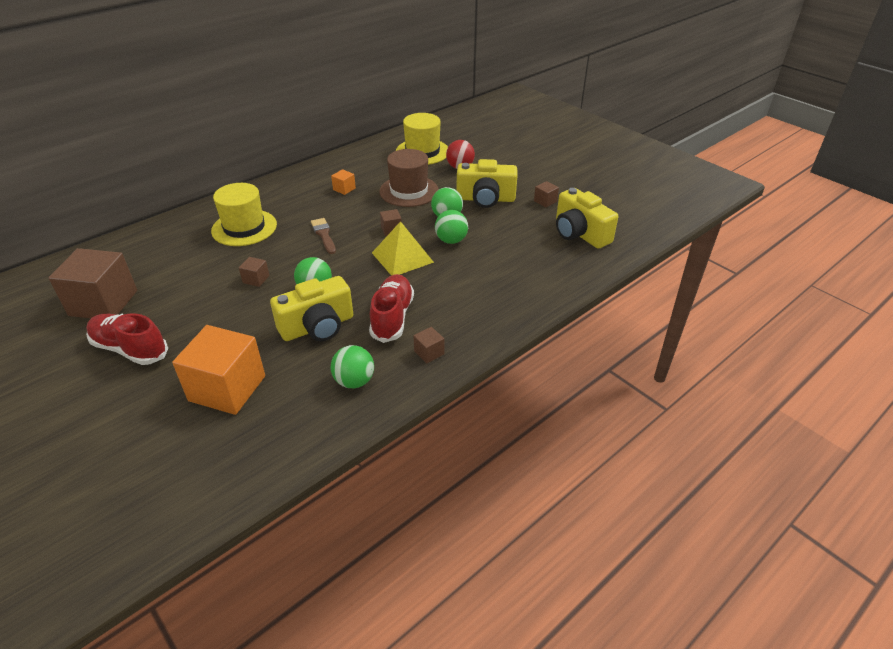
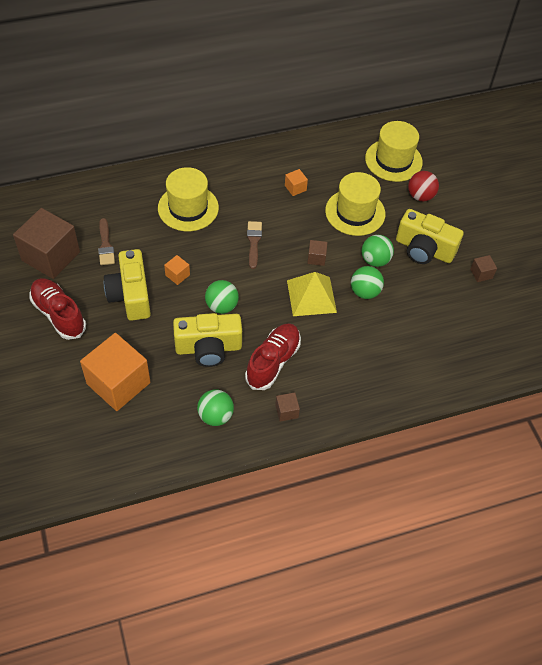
camera: 20 degrees right, 15 degrees up
(165, 277) = (105, 245): none -> brown brush
(256, 279) = (177, 275): brown cube -> orange cube
(409, 191) = (355, 212): brown hat -> yellow hat
(580, 233) = (491, 328): yellow camera -> yellow camera (131, 295)

